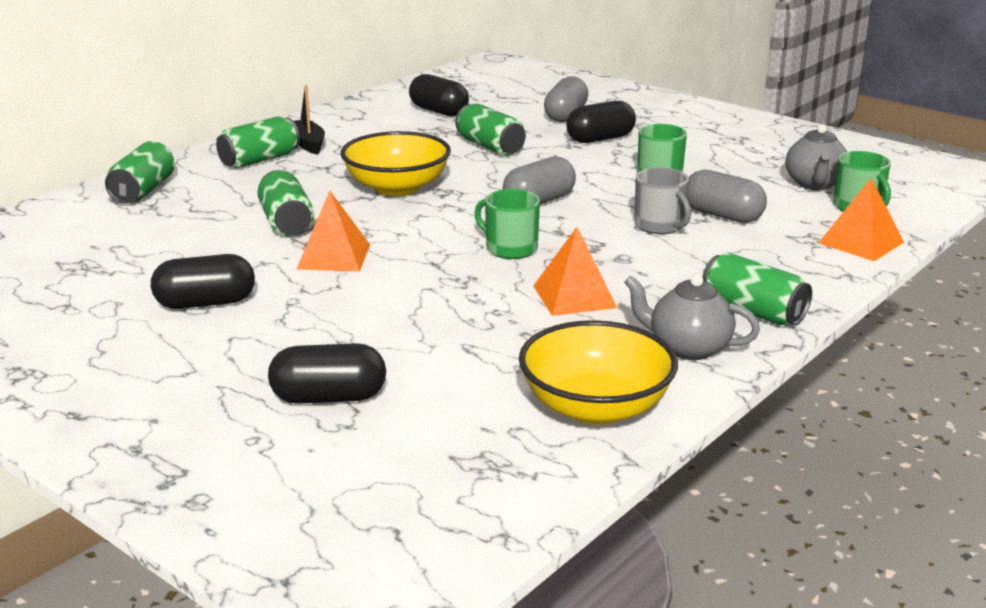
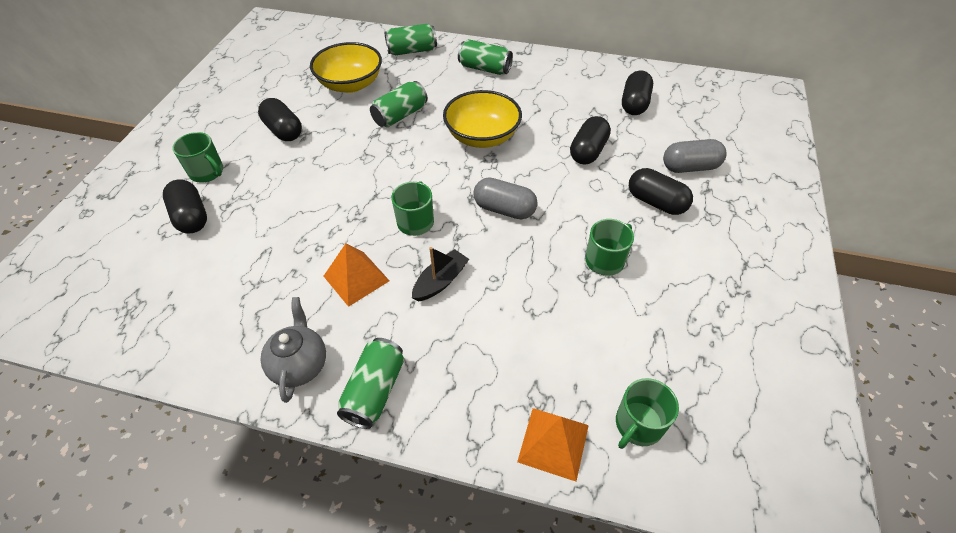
camera: 65 degrees right, 25 degrees up
(230, 375) = (207, 172): none -> green mug
(308, 143) = (525, 75): black boat -> black boat (440, 281)
(334, 256) = (363, 151): orange pyramid -> none
(490, 147) = (588, 151): green can -> black capsule
(595, 407) = (204, 337): yellow bowl -> yellow bowl (350, 84)
(660, 226) = (503, 290): grey mug -> none
(722, 215) = (549, 324): grey capsule -> none
(814, 184) = (670, 376): grey teapot -> none

